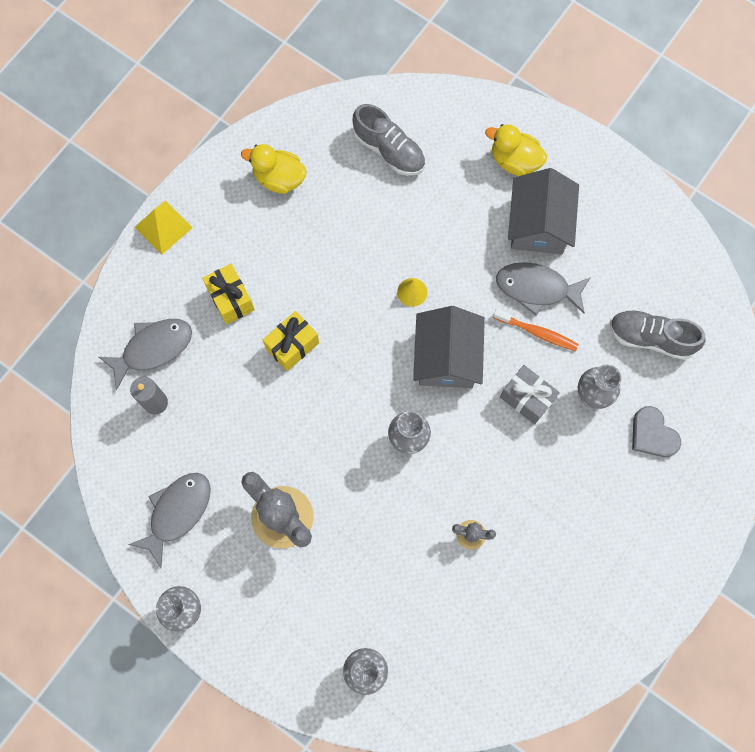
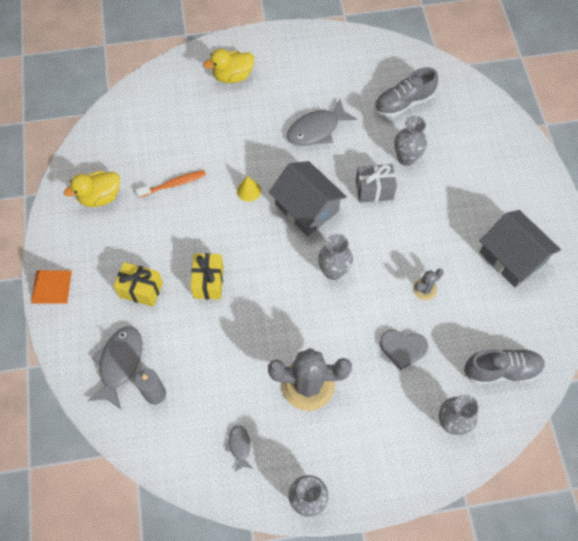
camera: 45 degrees left, 10 degrees down
(163, 227) = (51, 286): yellow pyramid -> orange pyramid
(177, 512) = (239, 446): grey fish -> grey fish, size x0.52
(389, 150) = (153, 128): grey shoe -> grey shoe (501, 370)
(537, 332) = (342, 151): orange toothbrush -> orange toothbrush (173, 184)
(538, 224) = (281, 97): grey house -> grey house (512, 257)
(652, 434) = (458, 149): grey heart -> grey heart (403, 348)

